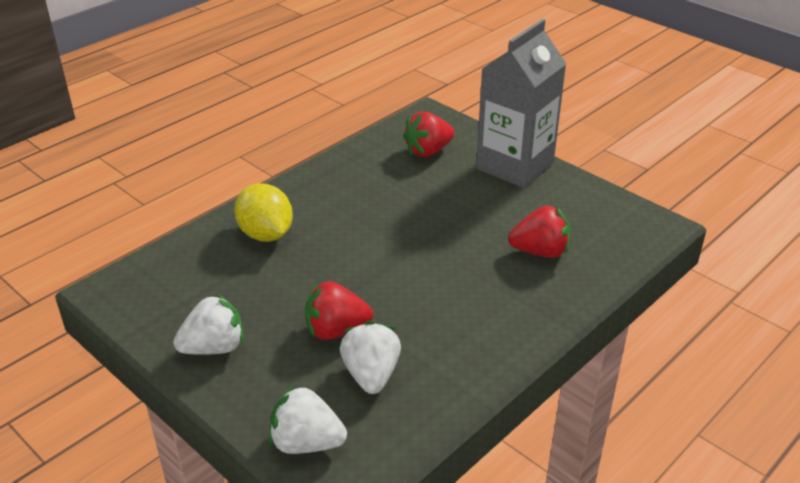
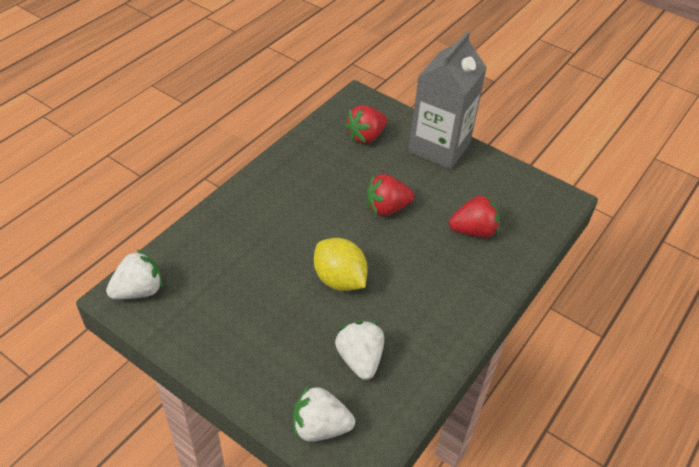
camera: 10 degrees left, 10 degrees up
(214, 347) = (226, 344): white strawberry -> white strawberry (139, 291)
(266, 234) = (246, 229): yellow lemon -> yellow lemon (339, 279)
(336, 330) = (323, 319): red strawberry -> red strawberry (386, 208)

